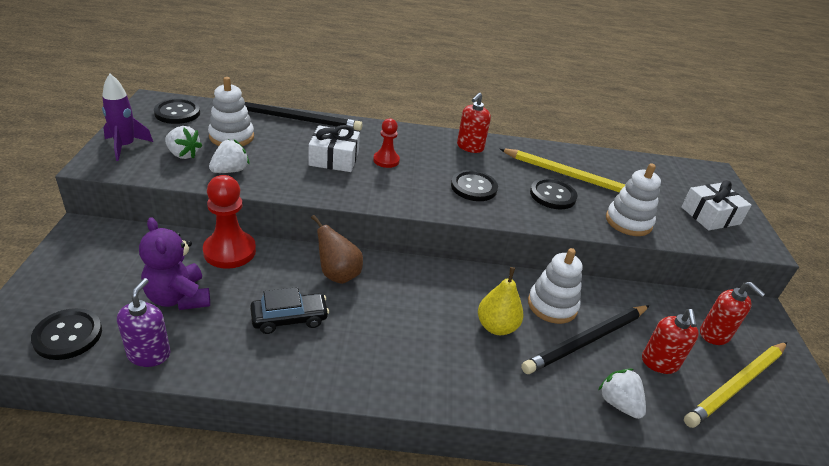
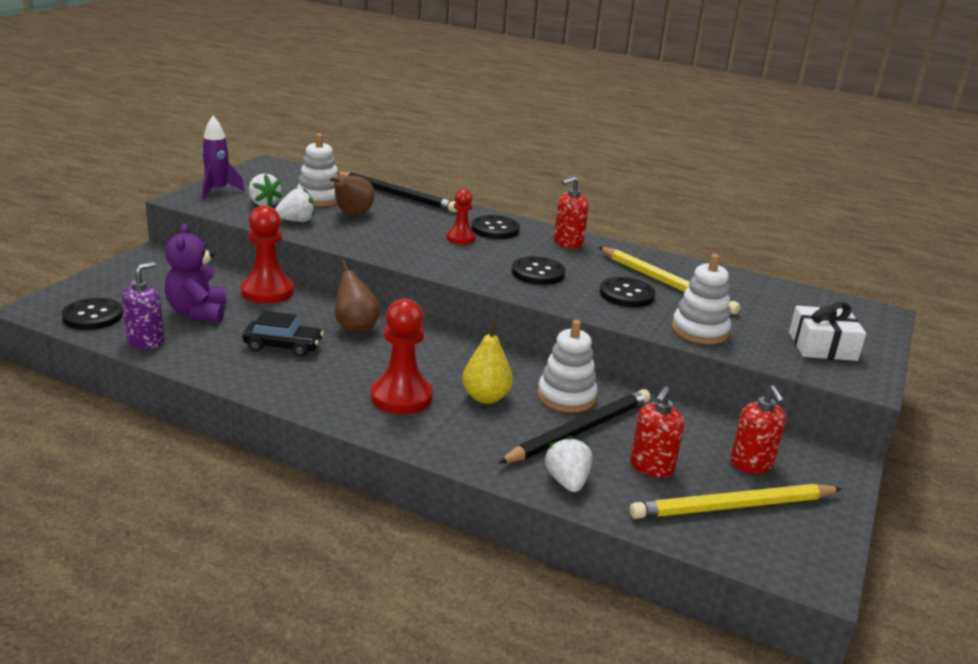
camera: 25 degrees right, 10 degrees down
(177, 113) = (283, 175): black button -> black button (495, 229)
(275, 151) = (352, 214): none -> brown pear
(334, 159) = (406, 228): white gift -> none
(432, 349) = (401, 397): none -> red pawn
(587, 341) = (579, 430): black pencil -> black pencil turned 150 degrees clockwise

